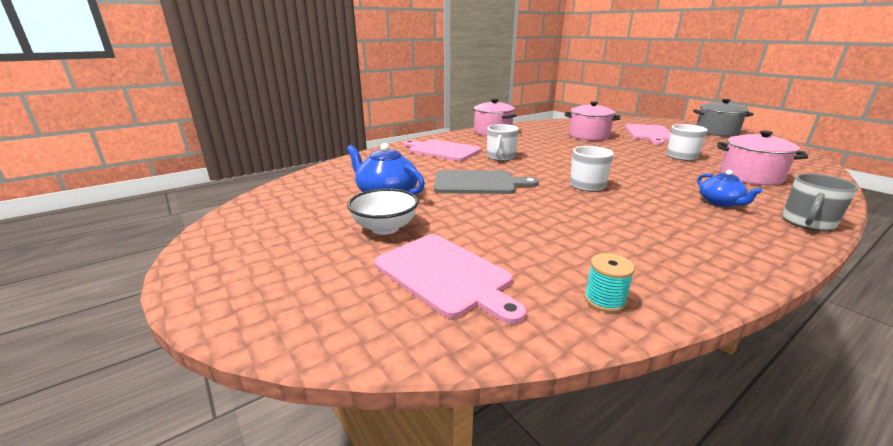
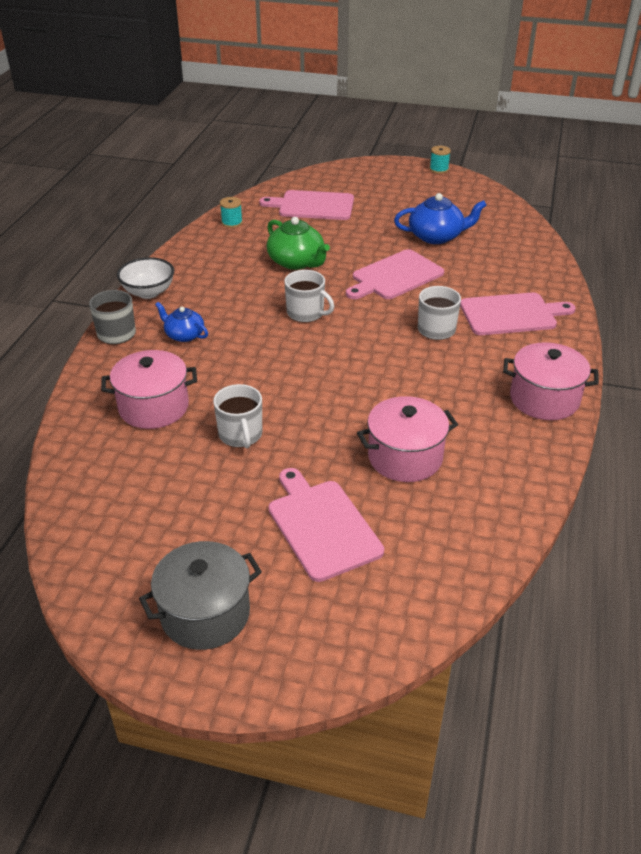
camera: 140 degrees right, 15 degrees up
(195, 254) = (439, 169): none -> turquoise spool
(385, 228) = (384, 214): white bowl -> white bowl (148, 292)
(478, 183) = (395, 276): grey cutting board -> pink cutting board
(554, 219) = (296, 262): none -> green teapot

